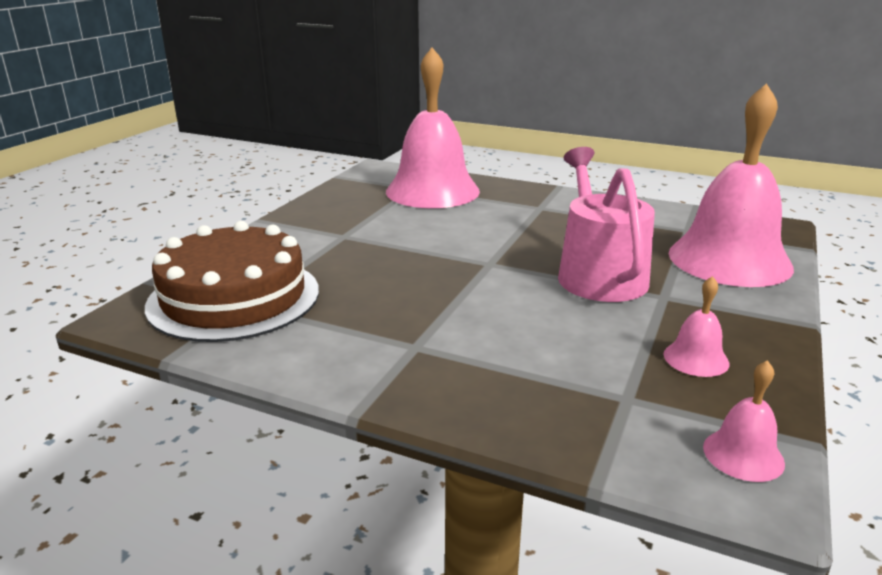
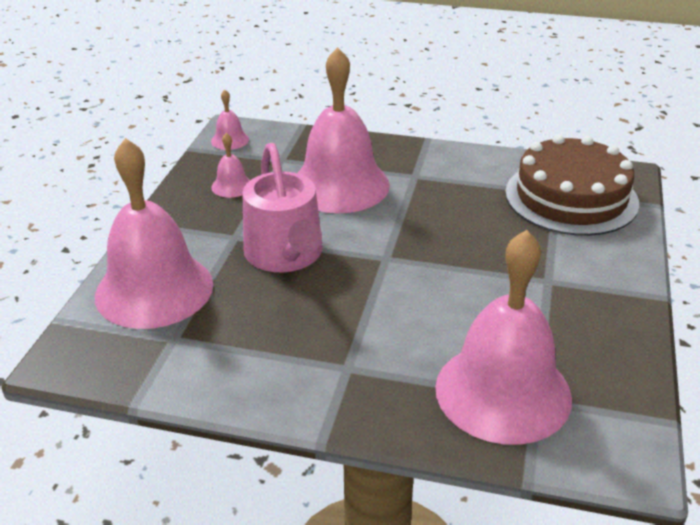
camera: 170 degrees right, 10 degrees up
(530, 343) = (340, 185): none -> pink bell

